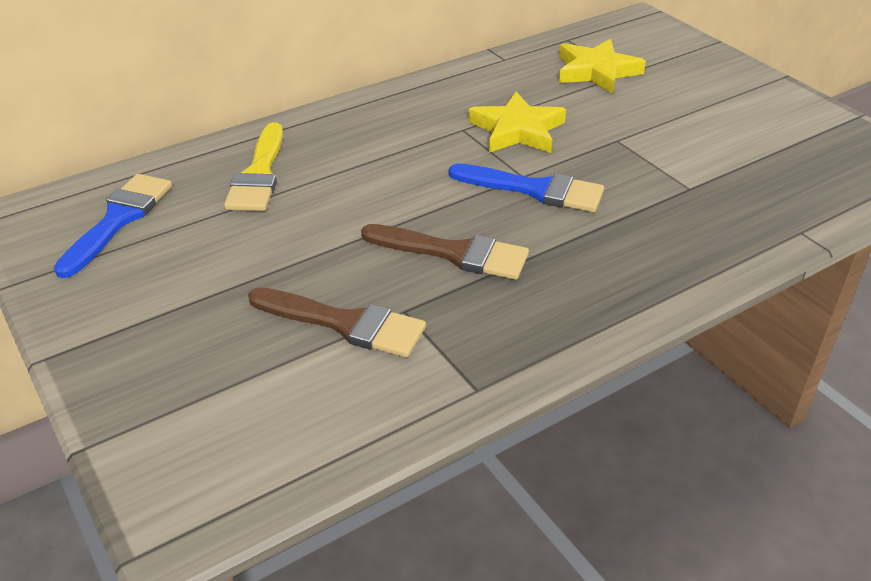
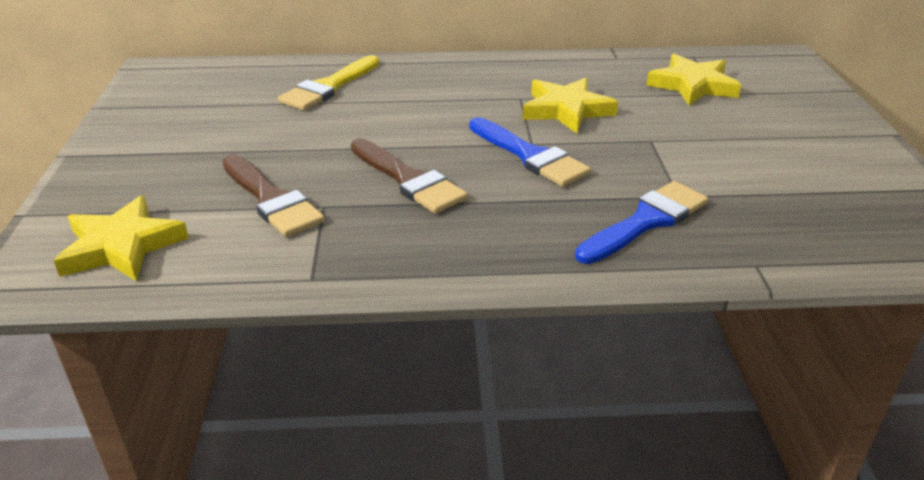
camera: 30 degrees right, 5 degrees down
(118, 219) = (205, 89): blue brush -> blue brush (646, 221)
(247, 436) = (121, 246): none -> yellow star

